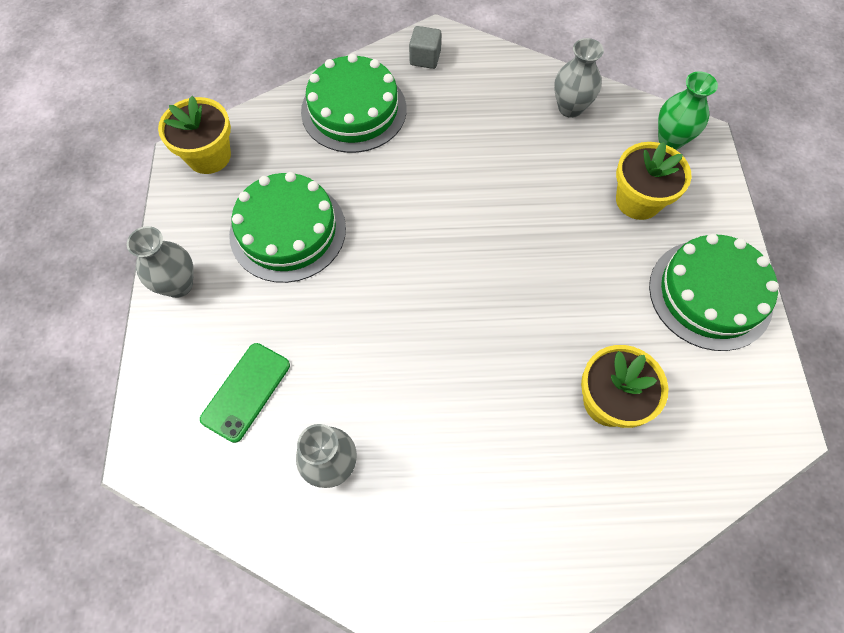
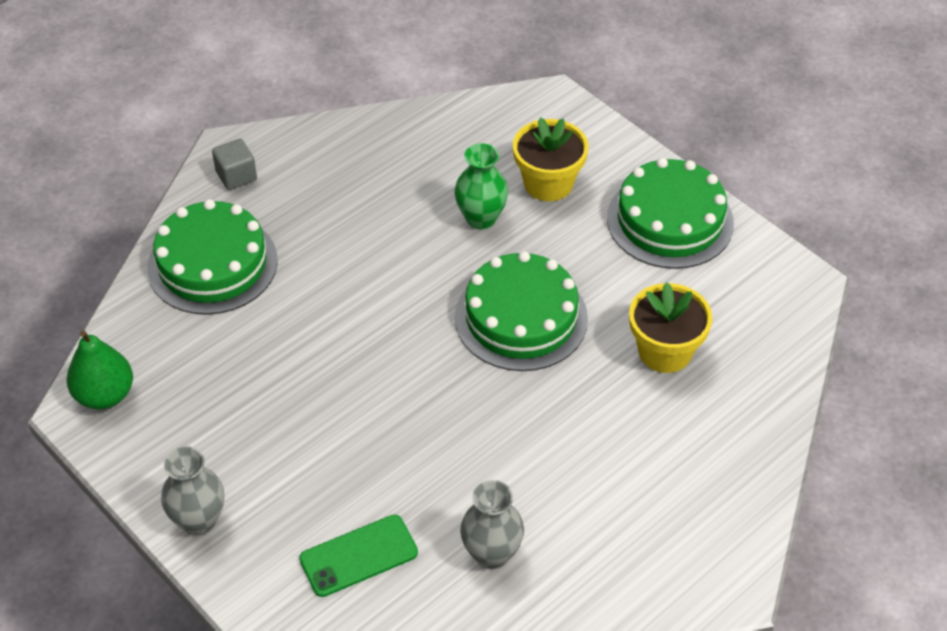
camera: 40 degrees left, 15 degrees down
(209, 156) = (104, 395): yellow flower pot -> green pear
(246, 392) = (359, 556): green phone -> green phone turned 75 degrees clockwise
(288, 231) = (258, 406): green cake -> green cake (521, 318)
(570, 108) = (418, 140): grey vase -> none
(670, 139) = (530, 116): green vase -> green vase (481, 218)

